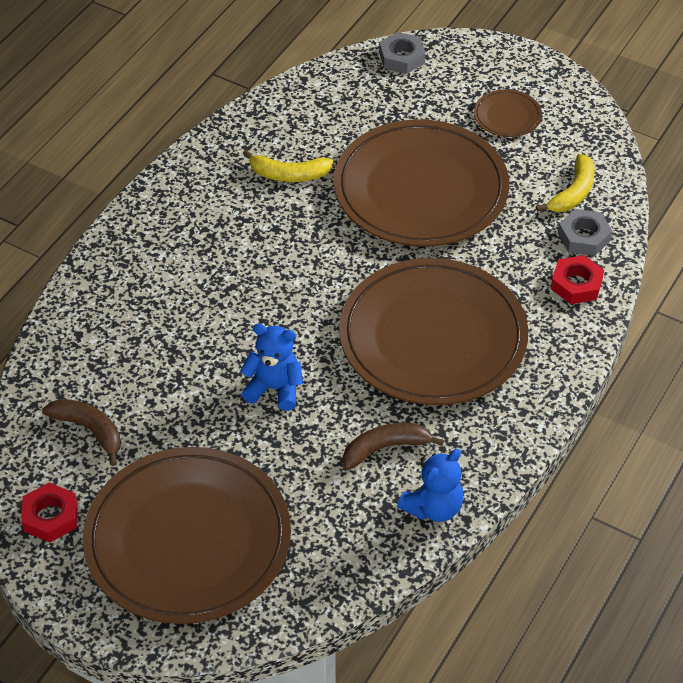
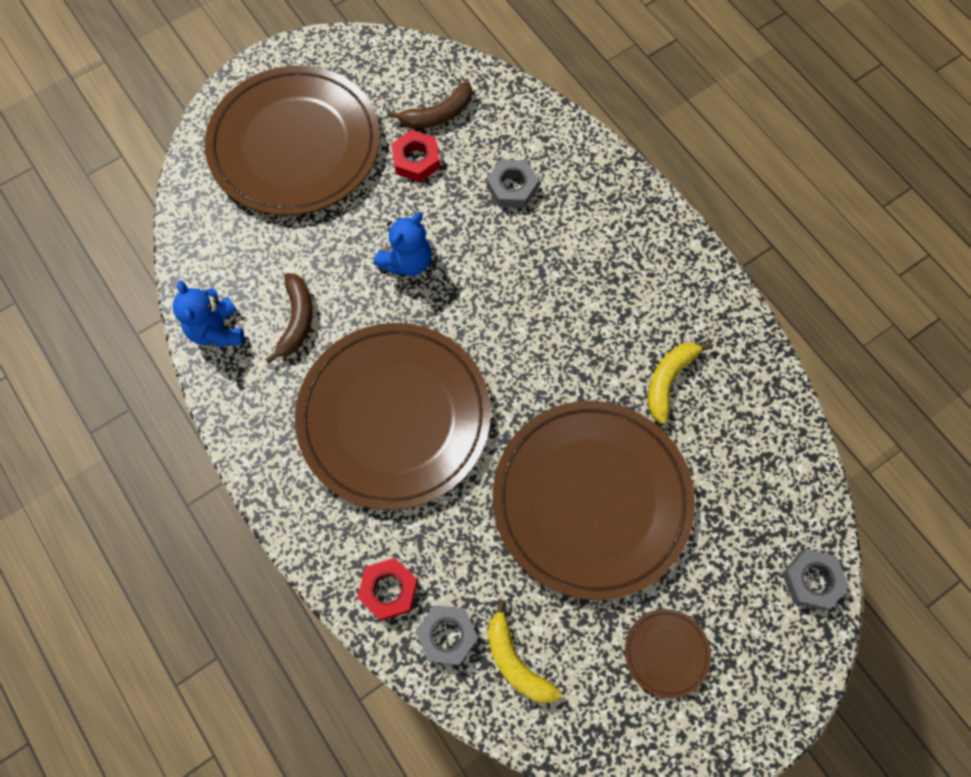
camera: 115 degrees right, 20 degrees up
(50, 517) = (369, 66): red nut -> red nut (416, 160)
(149, 339) = (512, 187): none -> grey nut

